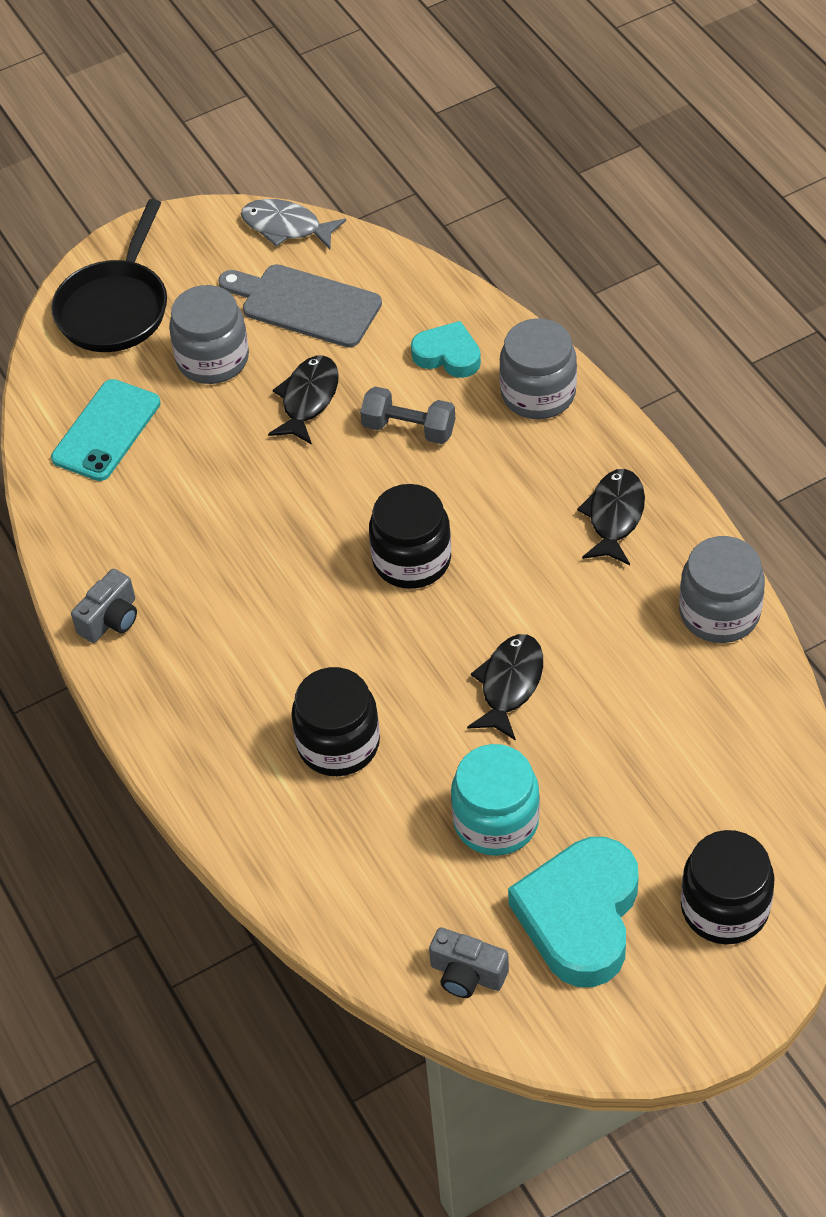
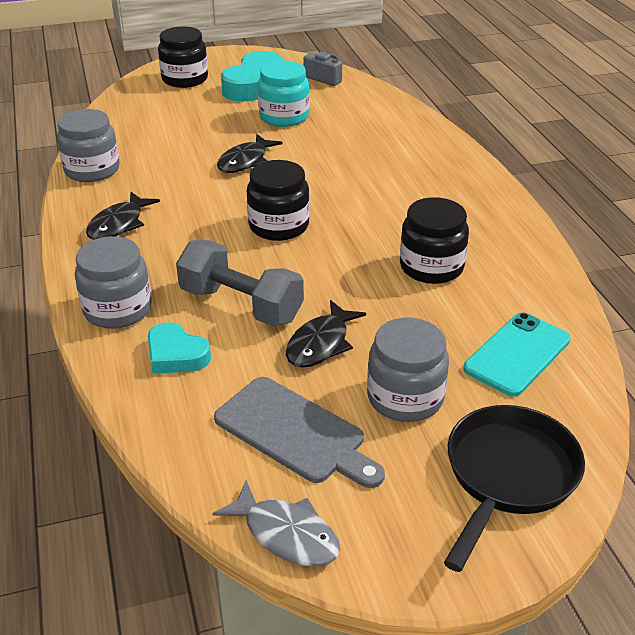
camera: 170 degrees left, 15 degrees down
(111, 619) = (512, 230): grey camera -> none
(338, 743) = (363, 154): black jar -> black jar (431, 267)
(409, 429) = (241, 305): grey dumbbell -> grey dumbbell, size x1.53

